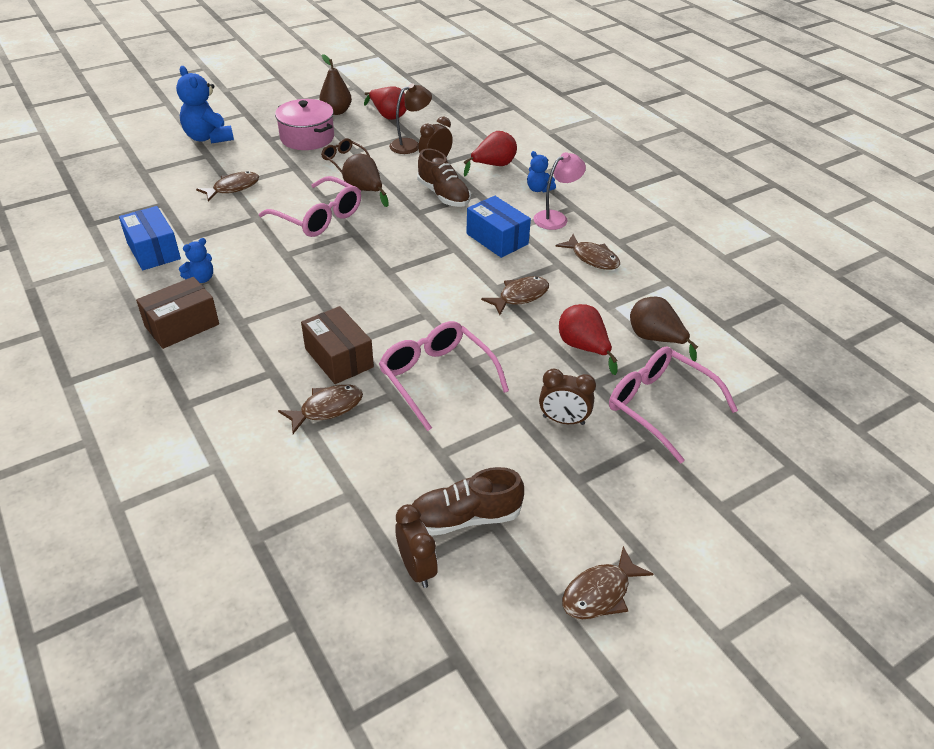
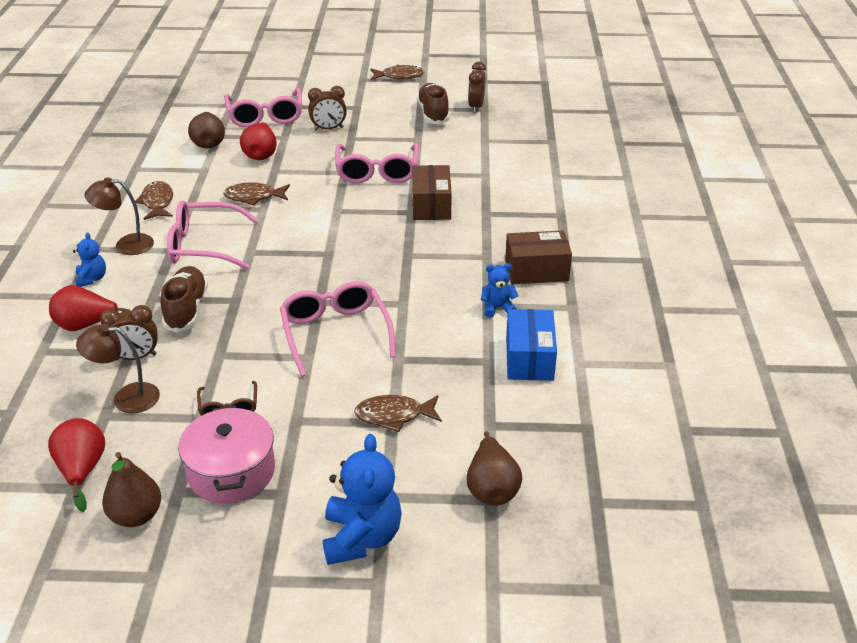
camera: 145 degrees left, 5 degrees down
(327, 408) = (465, 180): brown fish -> none
(365, 191) = (255, 348): brown pear -> brown pear (491, 488)
(465, 518) = (433, 114): brown shoe -> brown shoe turned 120 degrees counterclockwise
(497, 239) = (204, 246): blue box -> pink glasses
(556, 218) = (126, 245): pink lamp -> brown lamp
(563, 420) = (328, 129): brown clock -> brown clock turned 120 degrees clockwise

